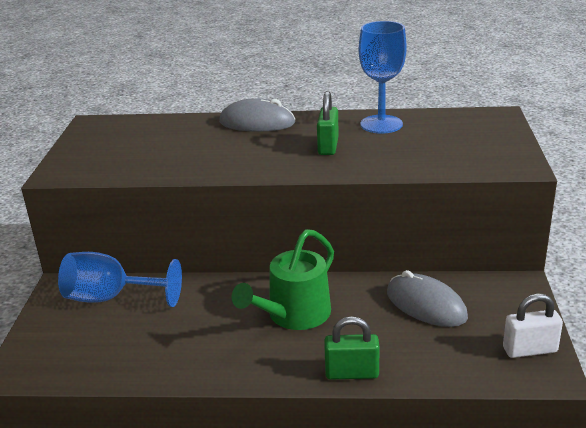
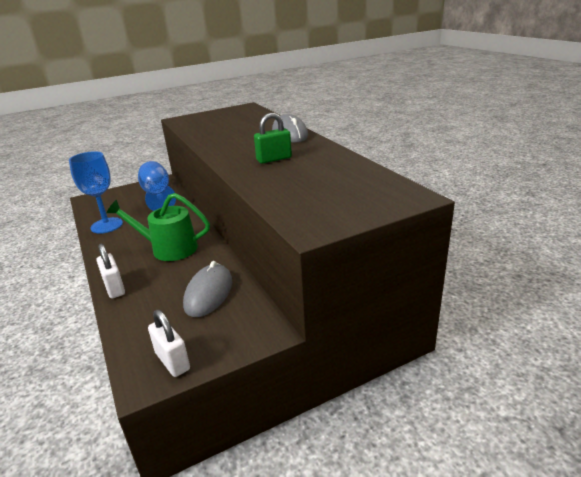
camera: 60 degrees right, 0 degrees up
(351, 373) = (114, 288): green padlock -> white padlock
(381, 124) = (332, 163): blue goblet -> blue goblet (107, 225)

